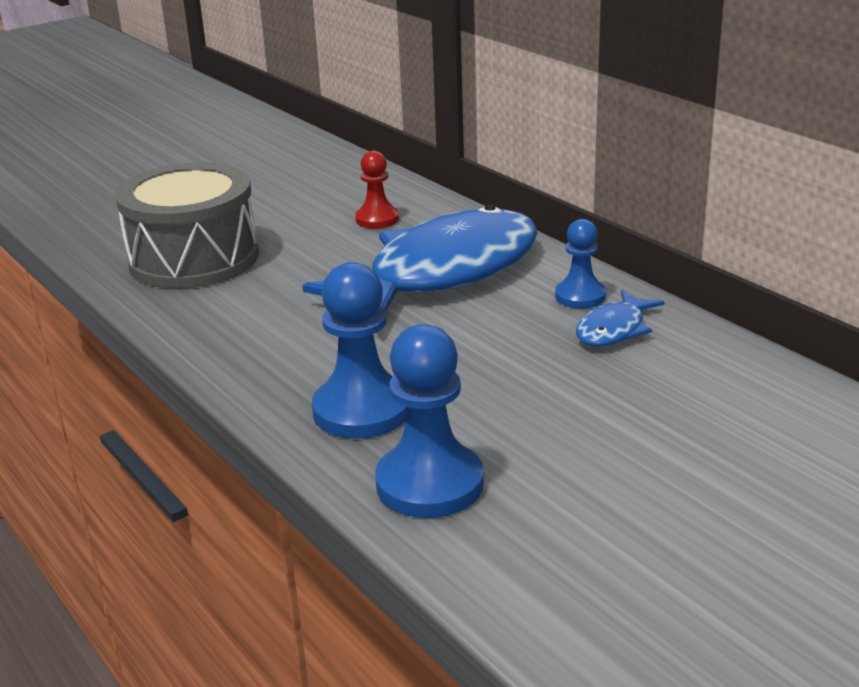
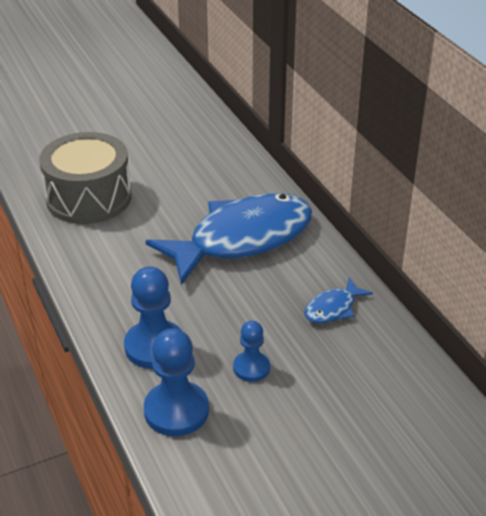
camera: 10 degrees right, 10 degrees up
(377, 219) = (216, 181): red pawn -> none
(580, 296) = (323, 275): blue pawn -> blue pawn (251, 368)

